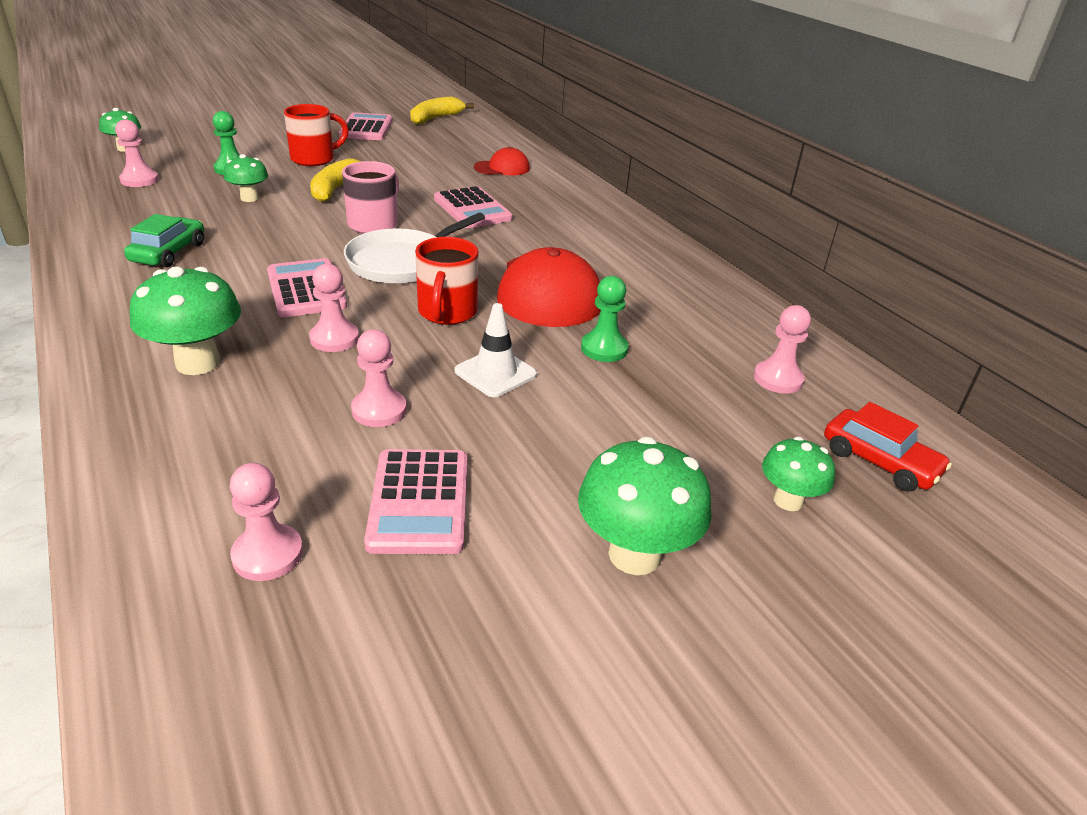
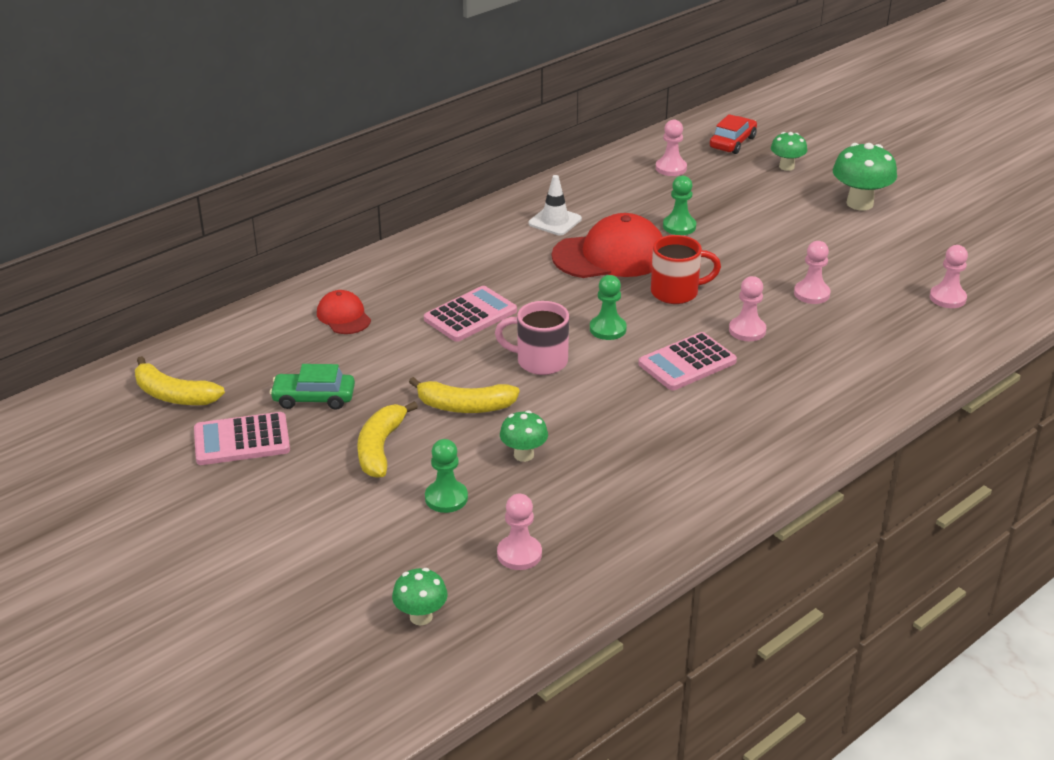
camera: 100 degrees left, 0 degrees up
(168, 252) = (675, 457): green car -> green car (314, 398)
(198, 363) = (820, 377): green mushroom -> none
(314, 159) = (380, 448): red mug -> yellow banana
(402, 262) = (608, 329): white pan -> green pawn
(419, 502) = (875, 265): pink calculator -> none
(495, 373) = (739, 261): white traffic cone -> white traffic cone (555, 221)

